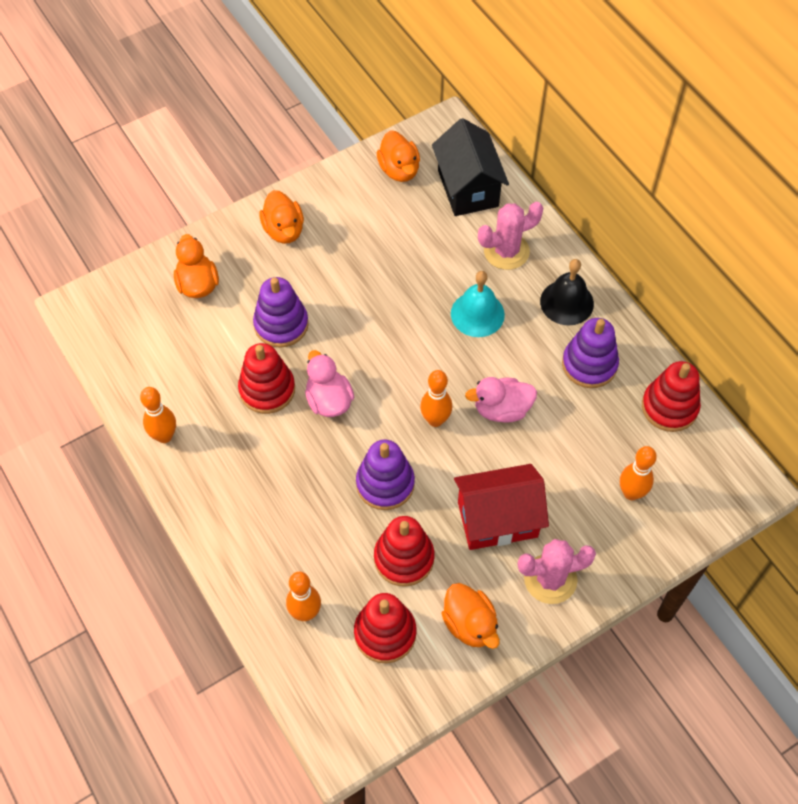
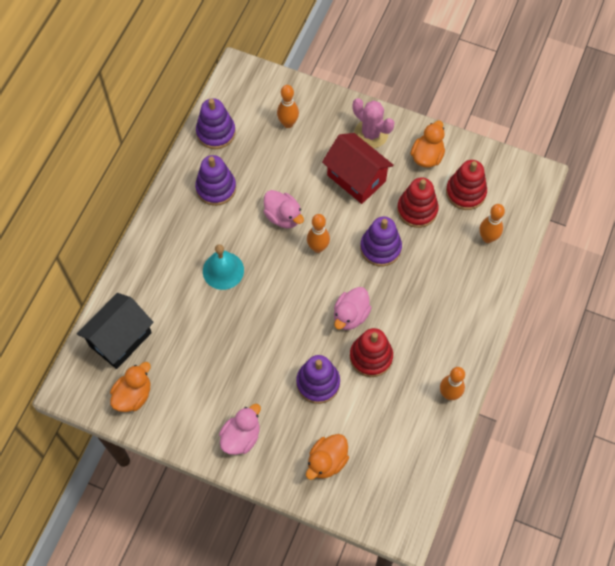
camera: 125 degrees left, 5 degrees up
(284, 230) = (241, 437): orange duck -> pink duck
(506, 251) = (160, 283): pink cactus -> none
(566, 302) = (177, 225): black bell -> none
(669, 407) = (216, 132): red stacking toy -> purple stacking toy

